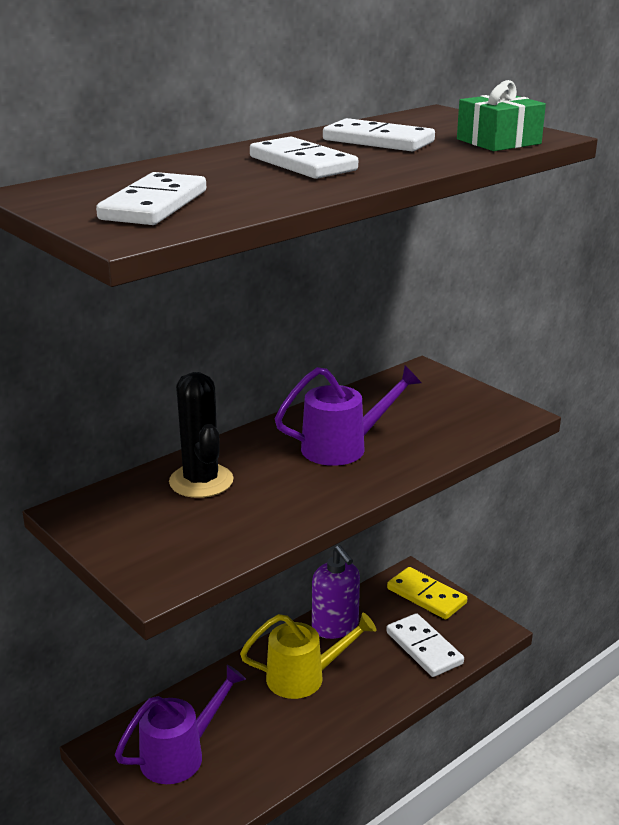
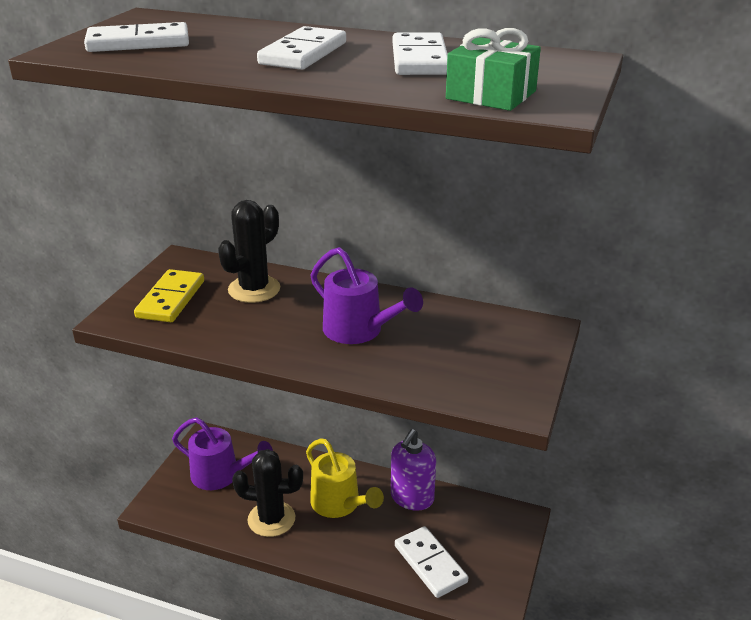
camera: 60 degrees right, 5 degrees up
(284, 735) = (271, 519): none -> black cactus
(424, 648) = (430, 564): white domino -> white domino turned 60 degrees counterclockwise
(426, 596) = (501, 539): yellow domino -> yellow domino (170, 299)

